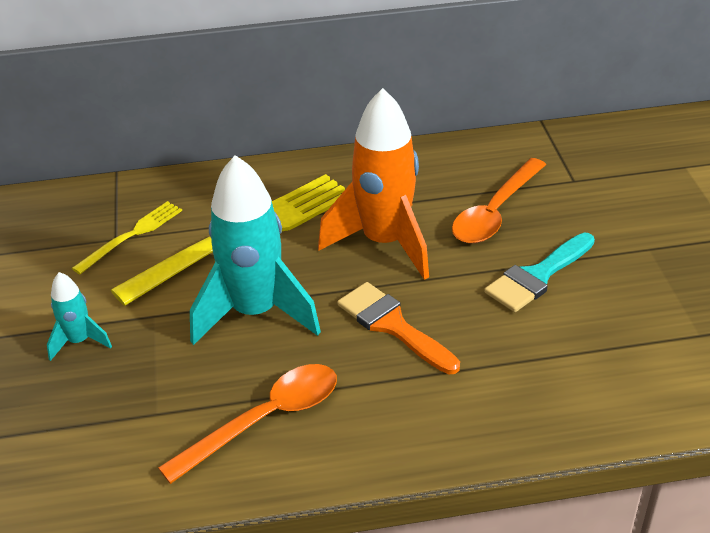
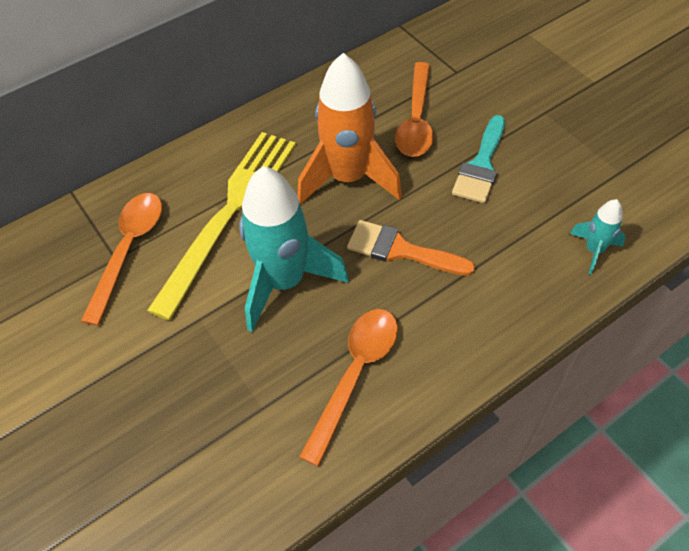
camera: 25 degrees left, 15 degrees up
(79, 341) = (150, 369): turquoise rocket -> turquoise rocket (594, 250)
(132, 235) = (129, 250): yellow fork -> orange spoon

